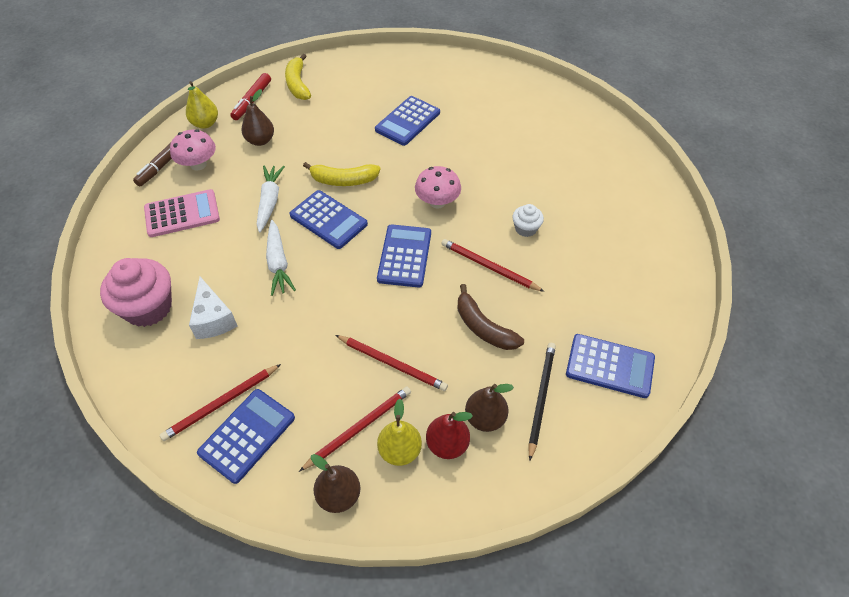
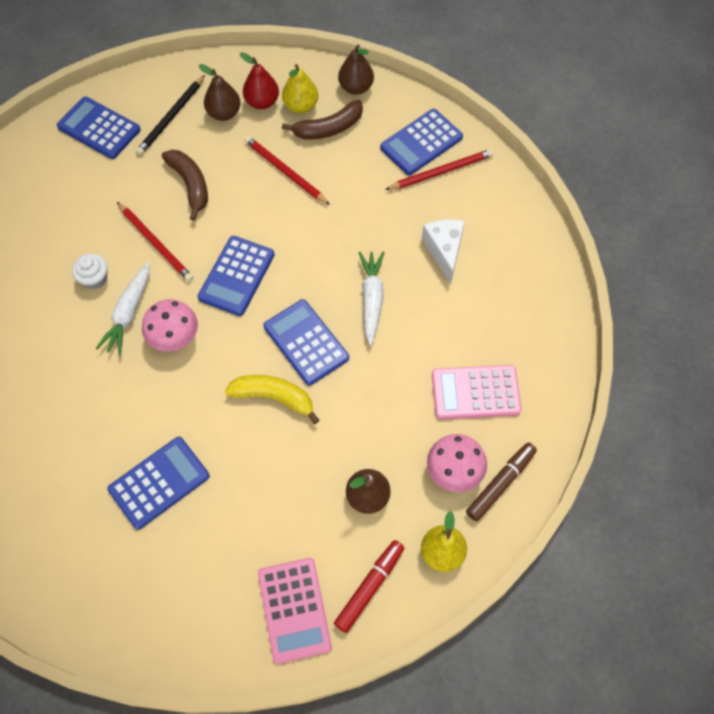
camera: 165 degrees left, 10 degrees up
(148, 307) = (510, 278): pink cupcake -> none
(269, 201) = (369, 386): white carrot -> white carrot (129, 313)
(298, 84) = (294, 610): yellow banana -> pink calculator
(359, 428) = (328, 128): red pencil -> brown banana

